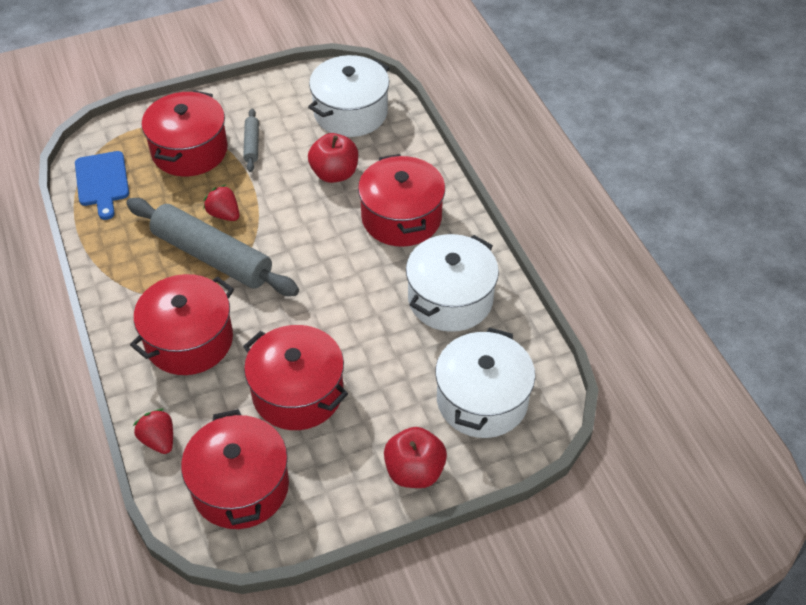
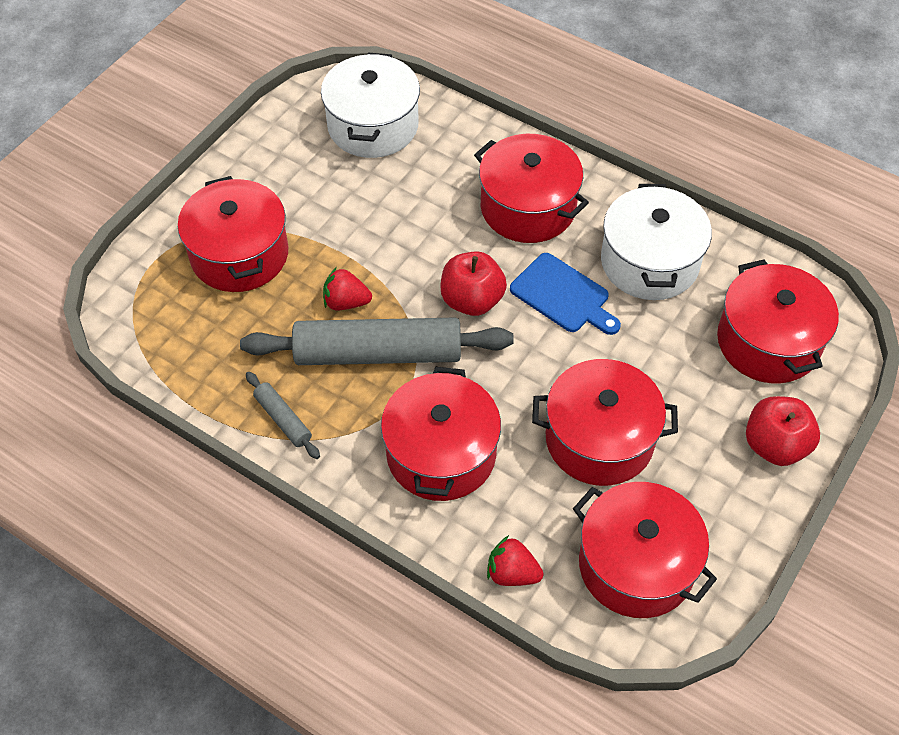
camera: 35 degrees left, 5 degrees up
(102, 182) = (174, 341): blue cutting board -> blue cutting board (563, 295)
(251, 144) = (301, 212): grey rolling pin -> grey rolling pin (283, 419)
(334, 174) = (419, 198): red apple -> red apple (472, 300)
(482, 400) = (768, 342): white pot -> red pot

